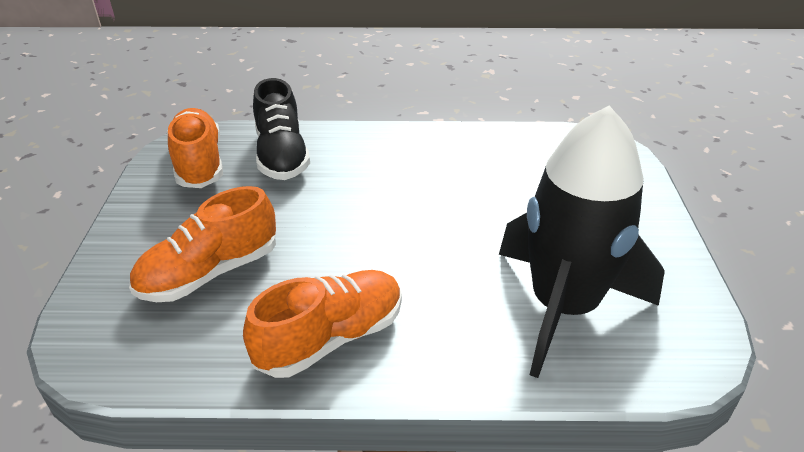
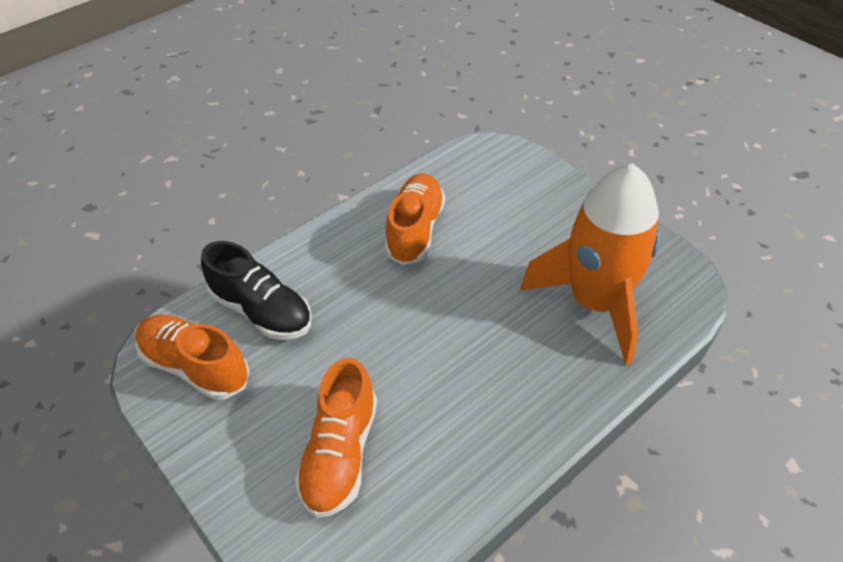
camera: 40 degrees left, 10 degrees up
(330, 338) = (488, 434): orange shoe -> orange shoe (415, 230)
(563, 307) = (596, 303): black rocket -> orange rocket

